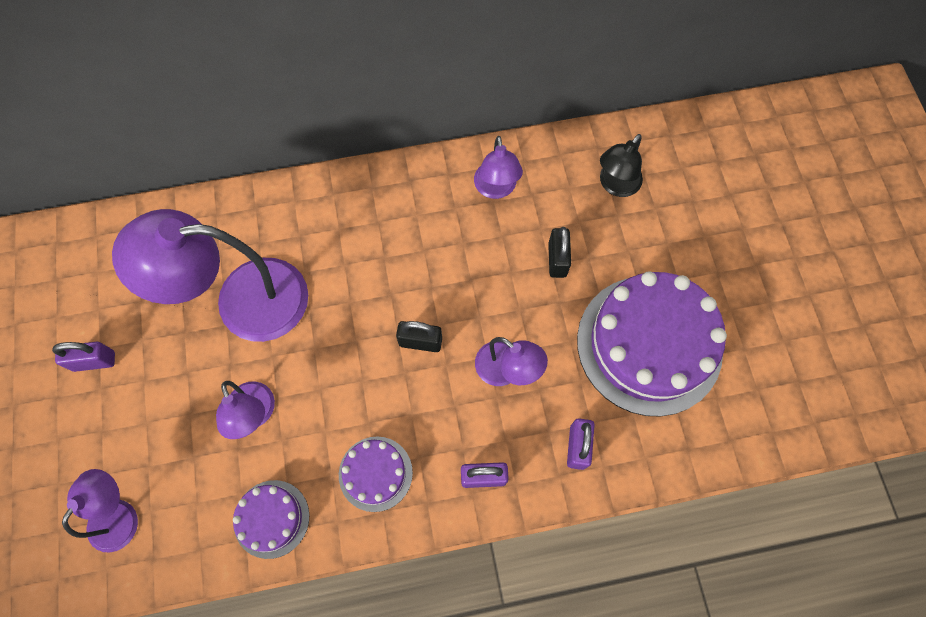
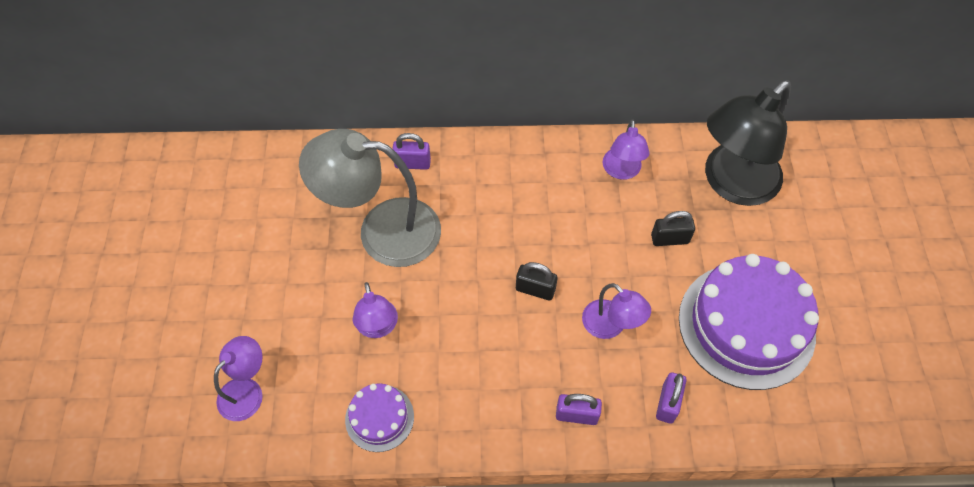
camera: 10 degrees right, 10 degrees down
(94, 361) = (246, 260): purple padlock -> purple padlock (412, 163)
(243, 301) = (382, 231): purple lamp -> grey lamp
(375, 473) = (478, 395): purple cake -> none
(557, 259) = (669, 239): black padlock -> black padlock turned 75 degrees clockwise
(615, 185) = (732, 184): black lamp -> black lamp, size x1.97

